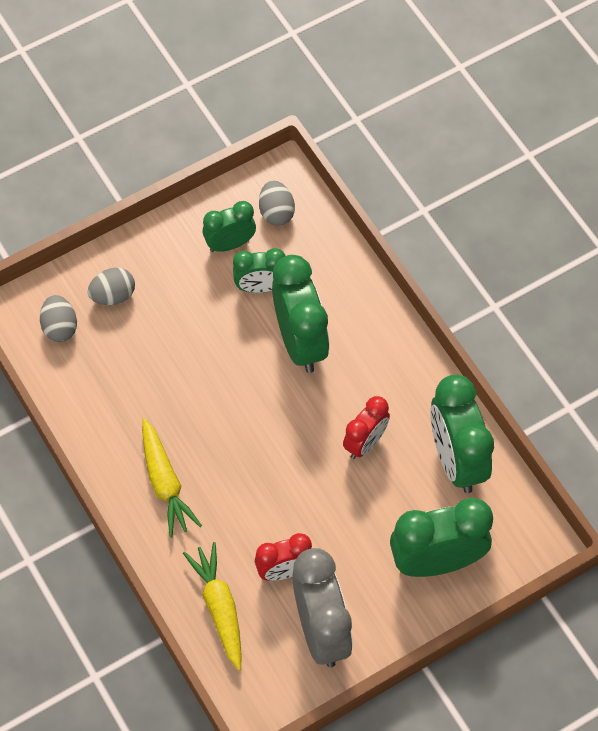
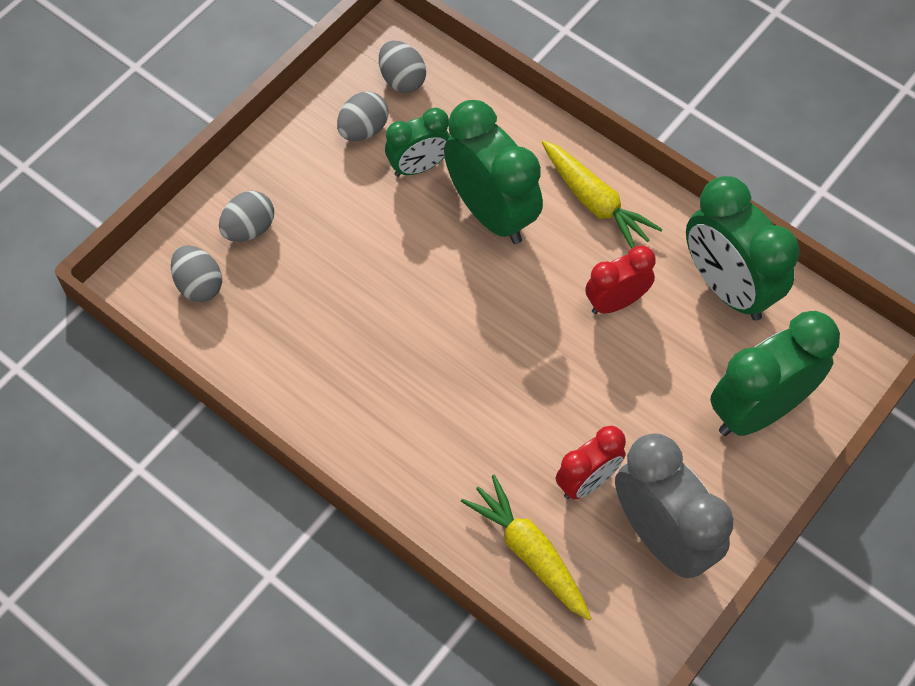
camera: 20 degrees left, 0 degrees up
(165, 483) = (401, 425): yellow carrot -> yellow carrot (595, 202)
(230, 244) = (363, 130): green clock -> grey egg
(365, 443) = (616, 302): red clock -> red clock turned 135 degrees counterclockwise

